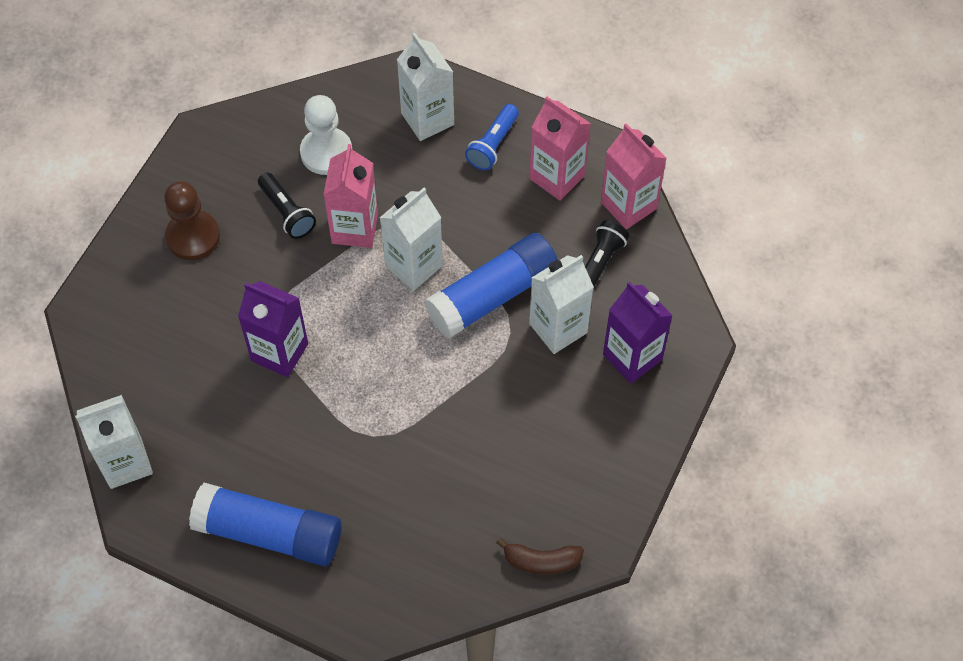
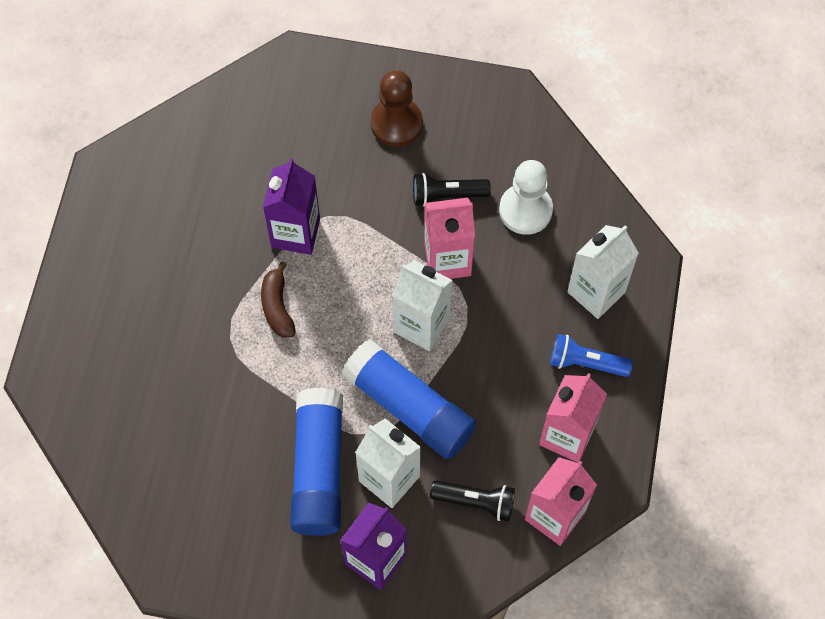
camera: 75 degrees right, 5 degrees up
(125, 462) = (155, 141): white carton -> none
(269, 533) = (114, 277): blue glue stick -> blue glue stick (318, 469)
(287, 212) = (447, 195): black flashlight -> black flashlight turned 45 degrees clockwise
(541, 561) = (136, 522): brown banana -> brown banana (277, 307)

